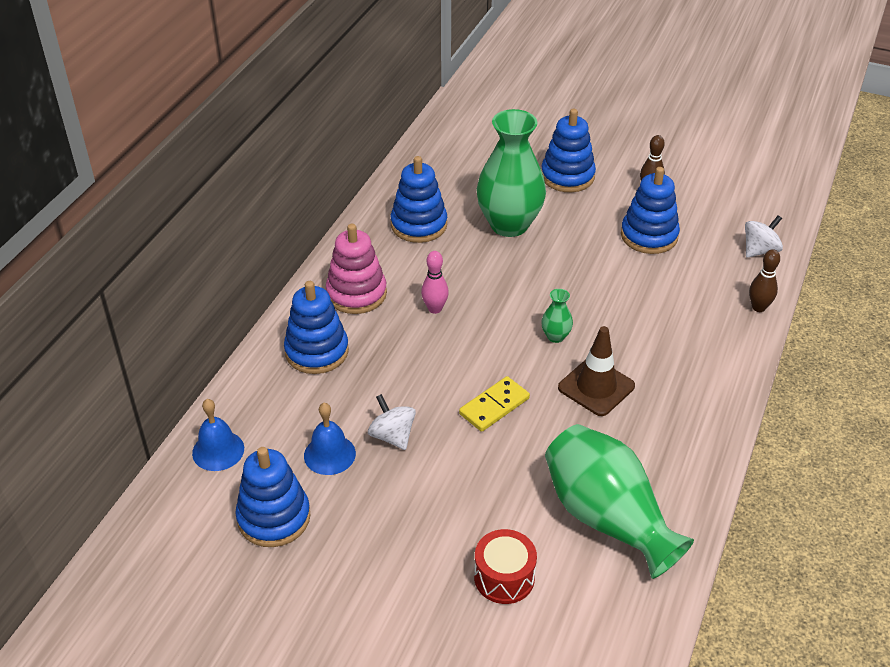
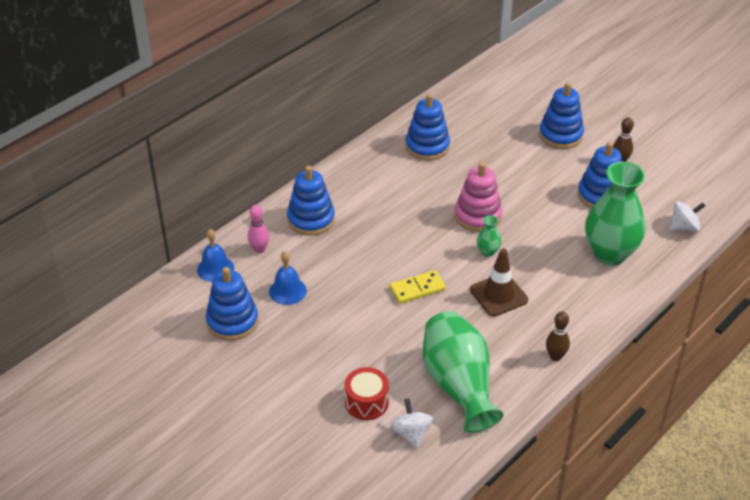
camera: 20 degrees right, 0 degrees up
(356, 294) = (357, 186): pink stacking toy -> pink stacking toy (478, 216)
(392, 436) = (336, 290): white spinning top -> white spinning top (411, 433)
(435, 309) = (409, 210): pink bowling pin -> pink bowling pin (259, 249)
(509, 225) = (495, 162): green vase -> green vase (609, 254)
(758, 307) = (657, 270): brown bowling pin -> brown bowling pin (555, 356)

